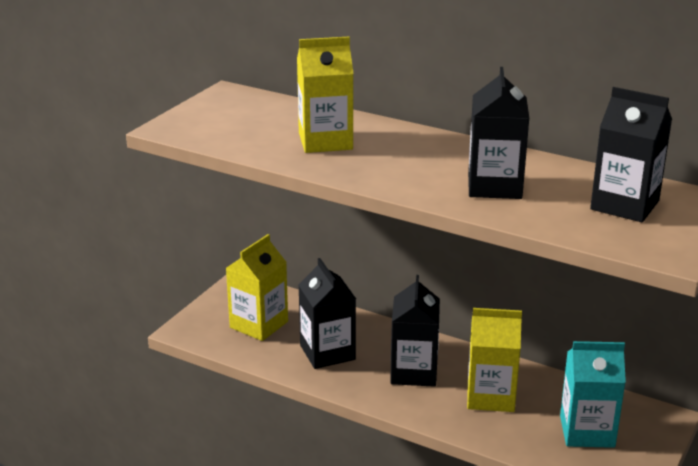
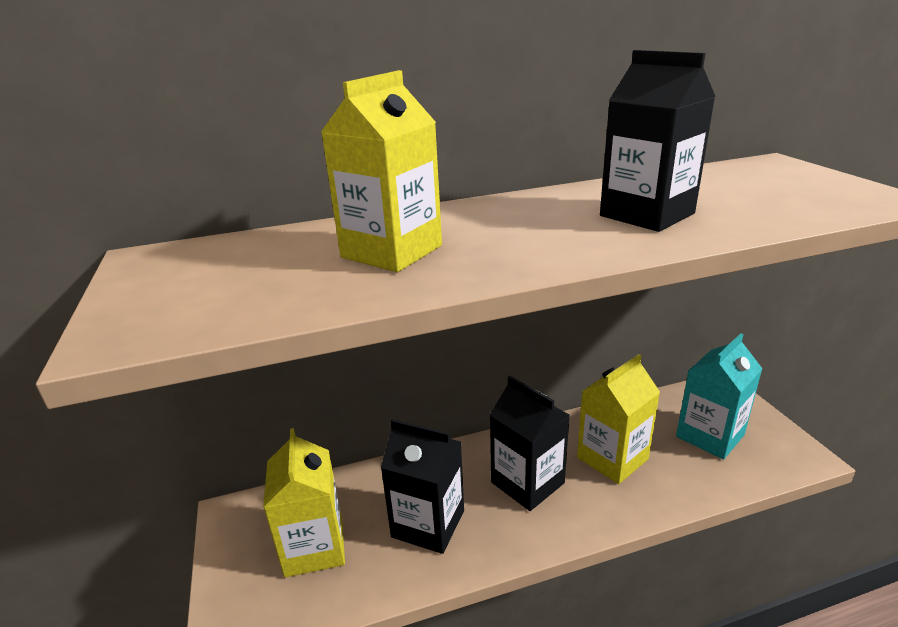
camera: 45 degrees left, 0 degrees up
(624, 205) = (757, 185): black carton -> none

